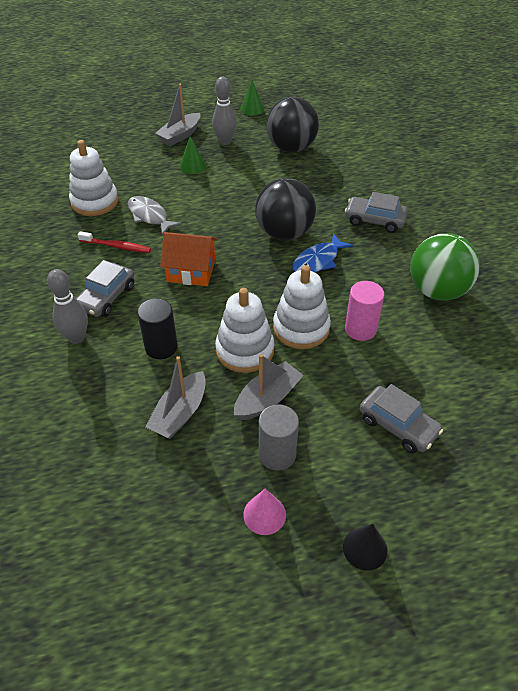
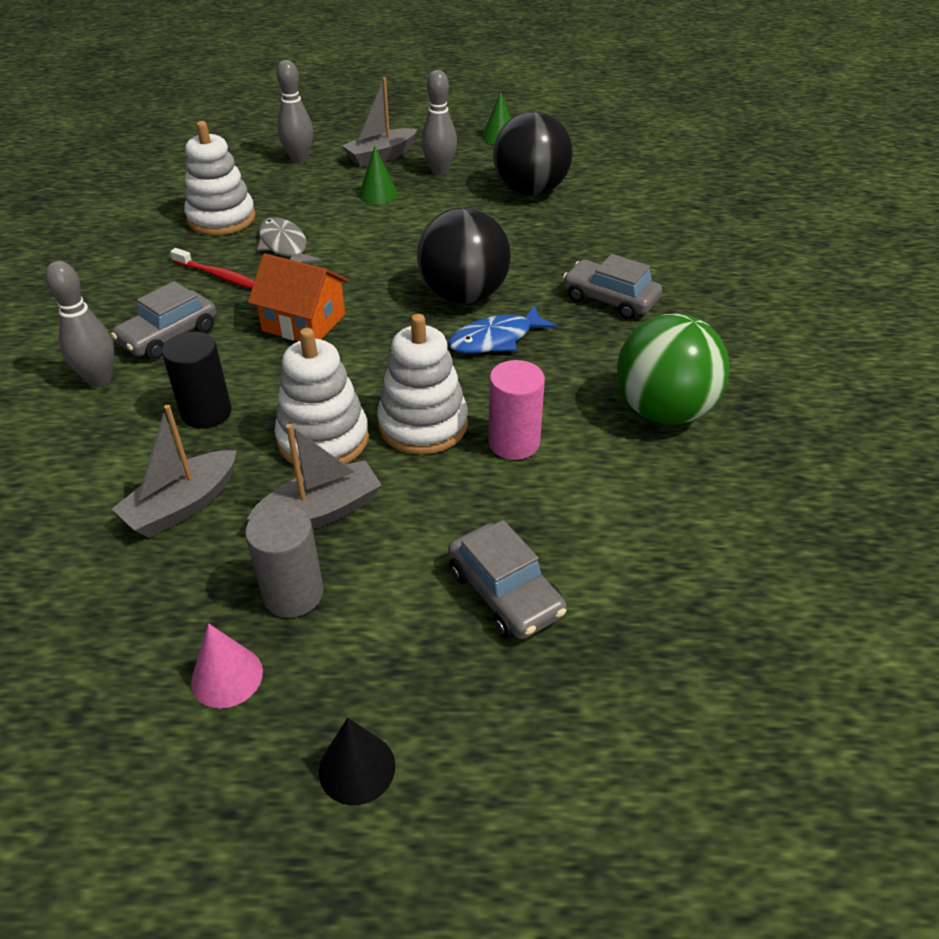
camera: 15 degrees right, 5 degrees down
(125, 146) = (299, 159): none -> grey bowling pin

